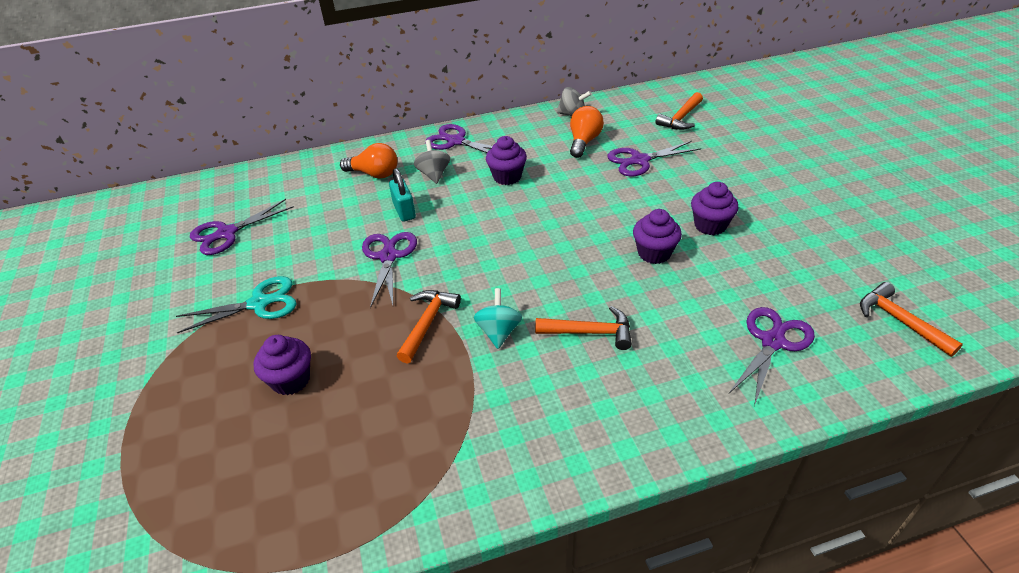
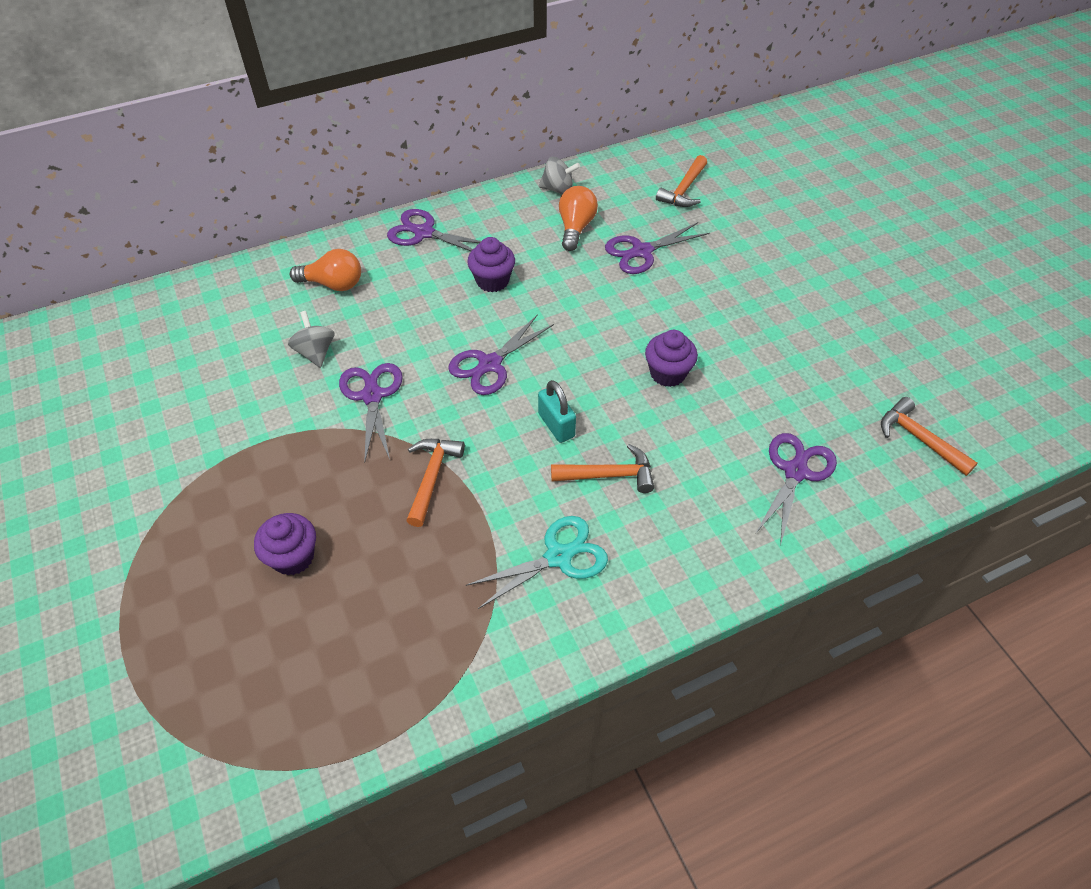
camera: 10 degrees left, 10 degrees up
(226, 233) = (170, 376): purple scissors -> purple scissors (490, 364)
(259, 303) = (234, 466): turquoise scissors -> turquoise scissors (558, 556)
(404, 211) = (379, 334): turquoise padlock -> turquoise padlock (556, 425)
(434, 174) = (405, 281): grey spinning top -> grey spinning top (315, 352)
(499, 332) = (511, 481): turquoise spinning top -> none
(710, 225) = (725, 334): purple cupcake -> none

